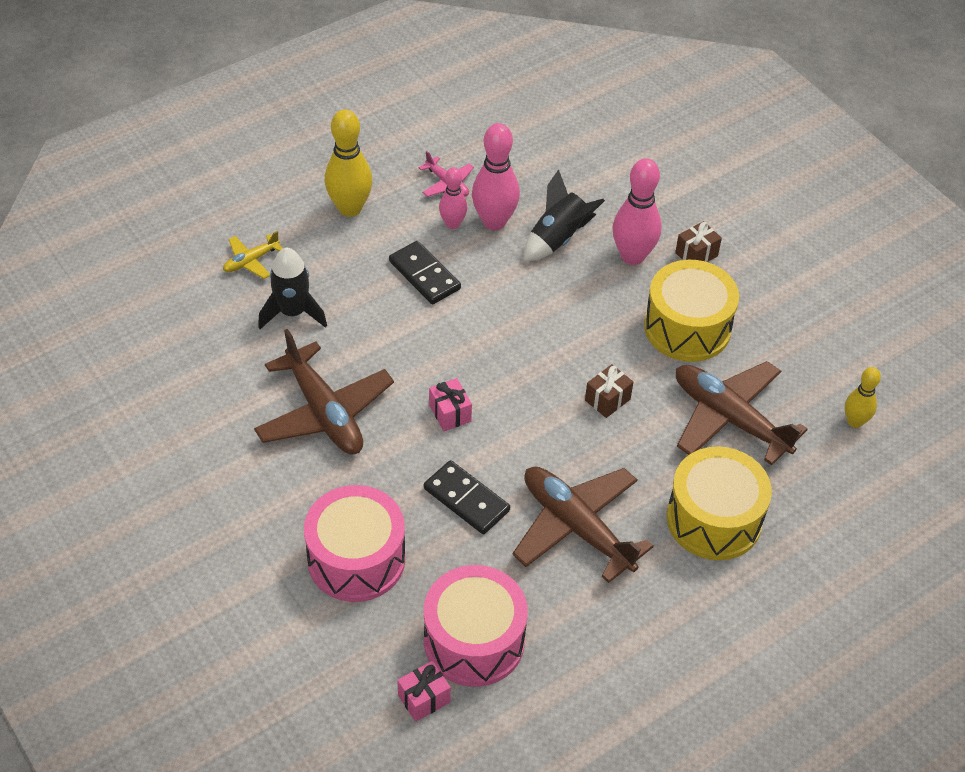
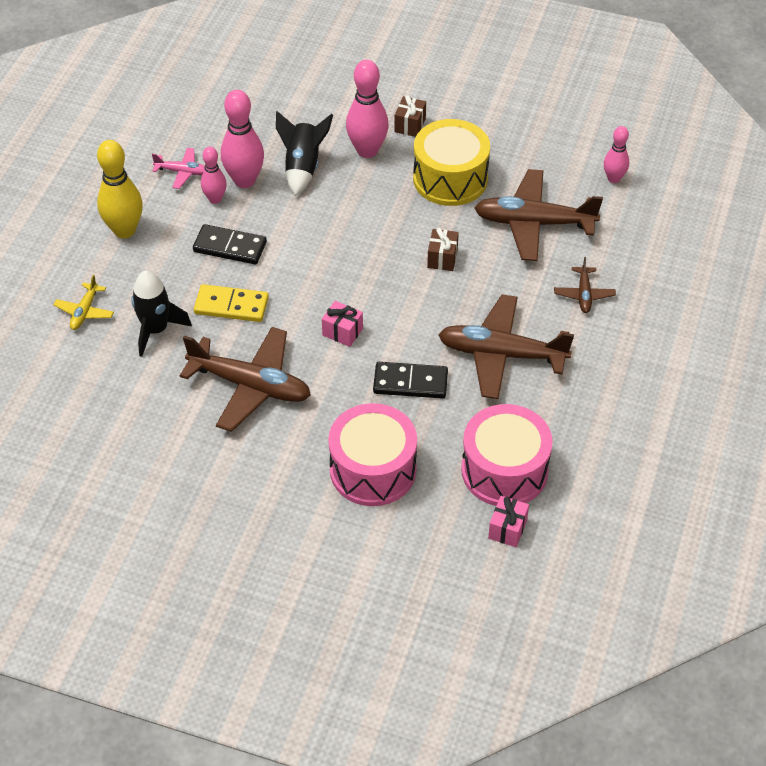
camera: 35 degrees left, 0 degrees up
(376, 329) = (231, 305): none -> yellow domino
(714, 519) = (584, 294): yellow drum -> brown plane
(855, 421) = (613, 178): yellow bowling pin -> pink bowling pin

